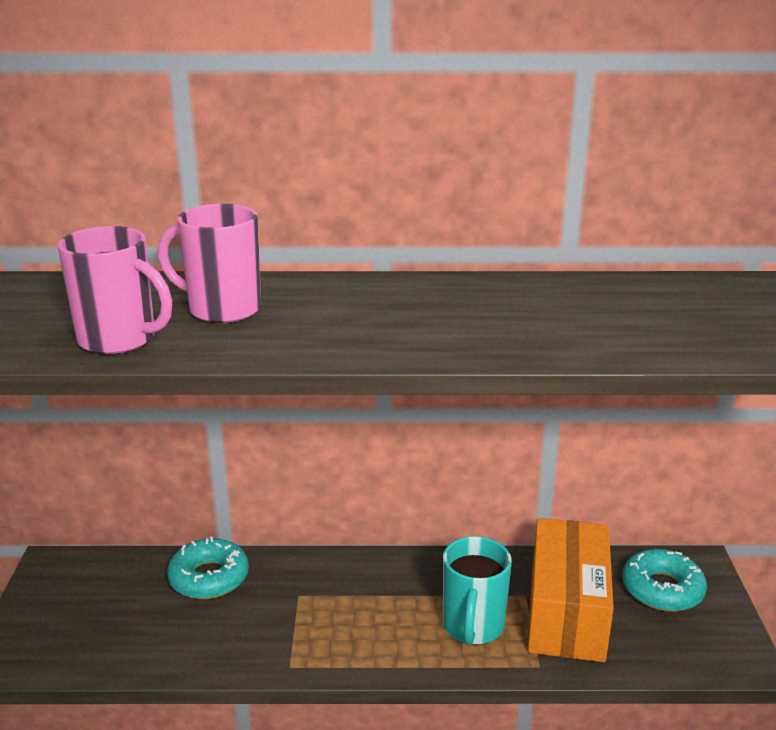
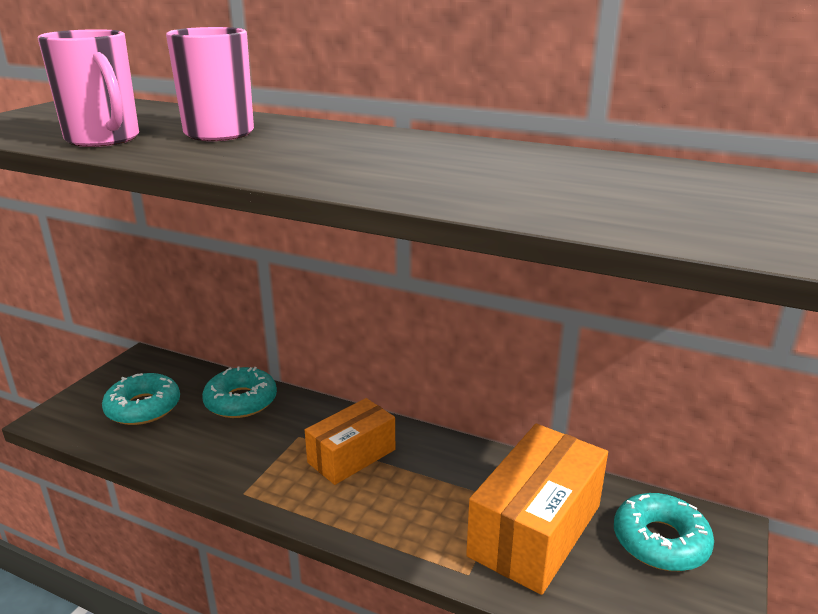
camera: 25 degrees right, 0 degrees up
(105, 616) = (143, 407): none -> turquoise donut
(365, 598) = (352, 456): none -> orange box
(473, 627) = (430, 513): turquoise mug -> none

